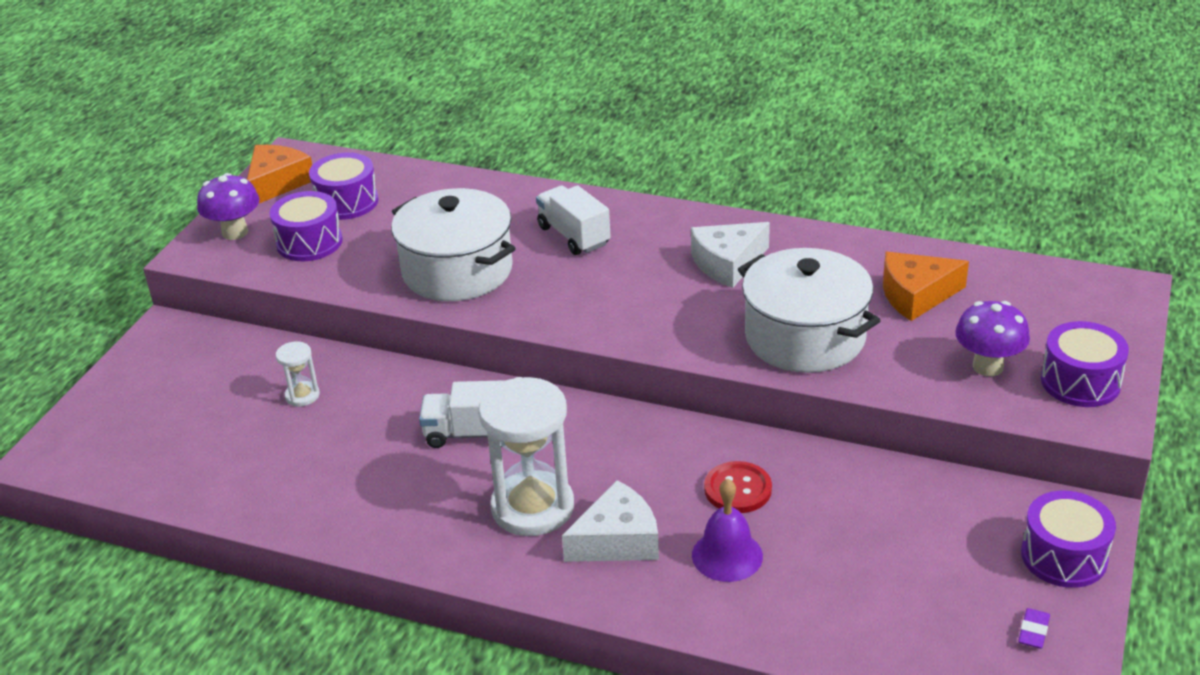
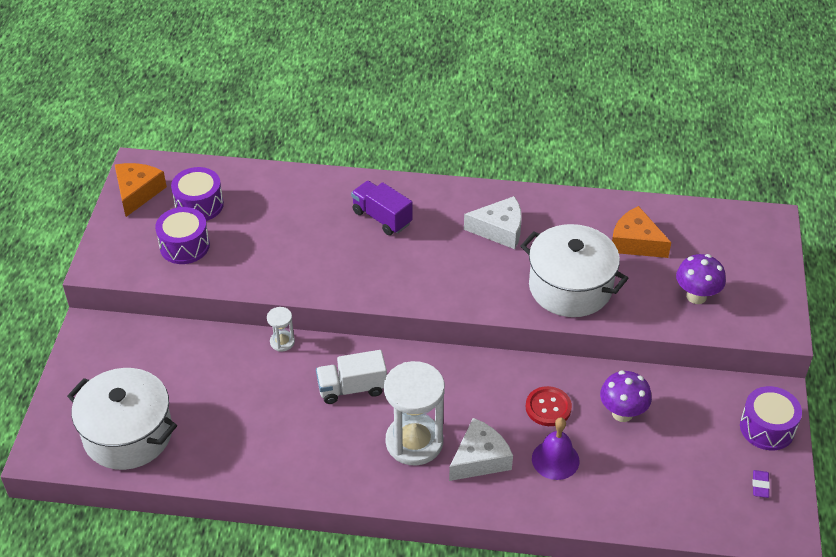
camera: 15 degrees left, 10 degrees up
(235, 232) = (122, 243): purple mushroom -> purple mushroom (622, 413)
(302, 395) = (217, 373): white hourglass -> white hourglass (282, 342)
(457, 271) = (306, 259): white pot -> white pot (128, 434)
(574, 236) = (382, 218): white truck -> purple truck
(727, 263) = (499, 230): white cheese -> white cheese turned 135 degrees counterclockwise
(916, 295) = (635, 242): orange cheese -> orange cheese turned 60 degrees clockwise
(1080, 382) = (757, 301): purple drum -> none

